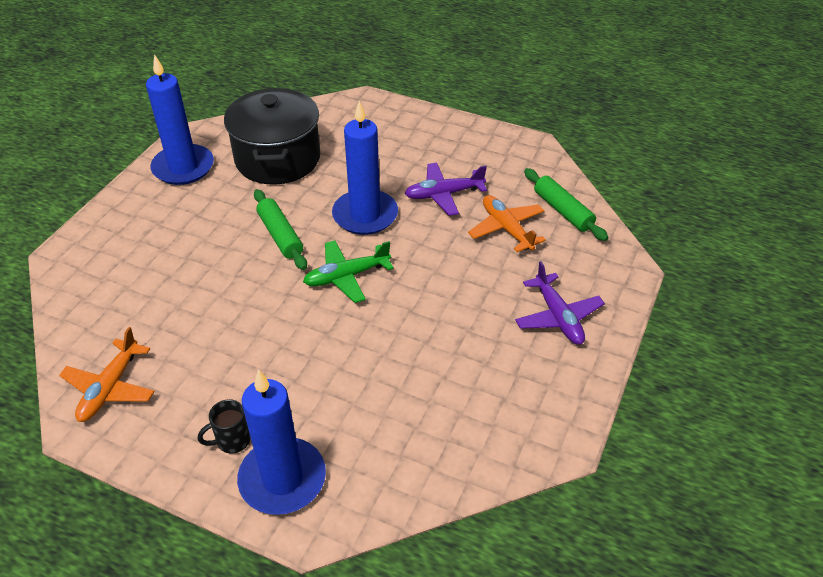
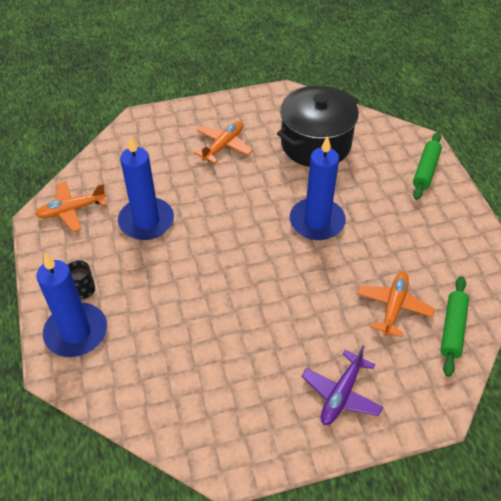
camera: 50 degrees right, 5 degrees up
(183, 167) = (258, 111): blue candle -> blue candle (146, 221)
(192, 218) = (223, 146): none -> orange plane
(280, 235) = (253, 194): green rolling pin -> green rolling pin (425, 170)
(346, 276) = (254, 251): green plane -> none
(443, 194) = (385, 248): purple plane -> none

